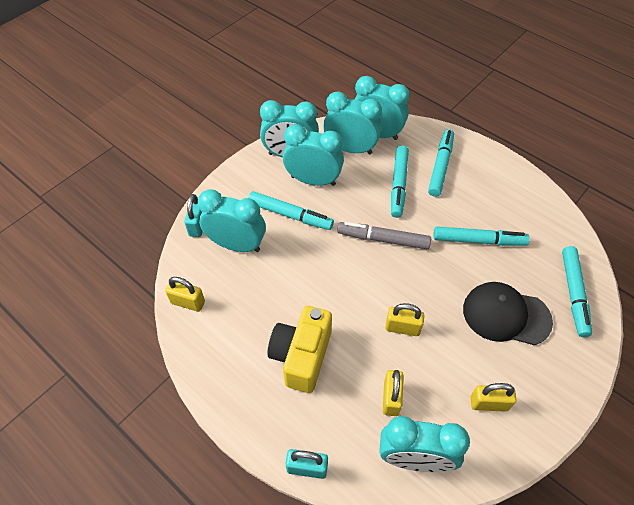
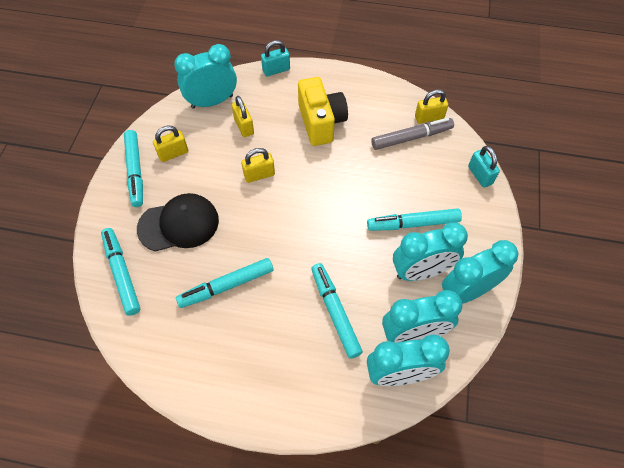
camera: 150 degrees right, 5 degrees up
(236, 245) = (434, 175): turquoise clock -> none
(383, 239) = (316, 242): grey marker -> grey marker (411, 138)
(440, 166) = (303, 363): turquoise marker -> turquoise marker (135, 171)

